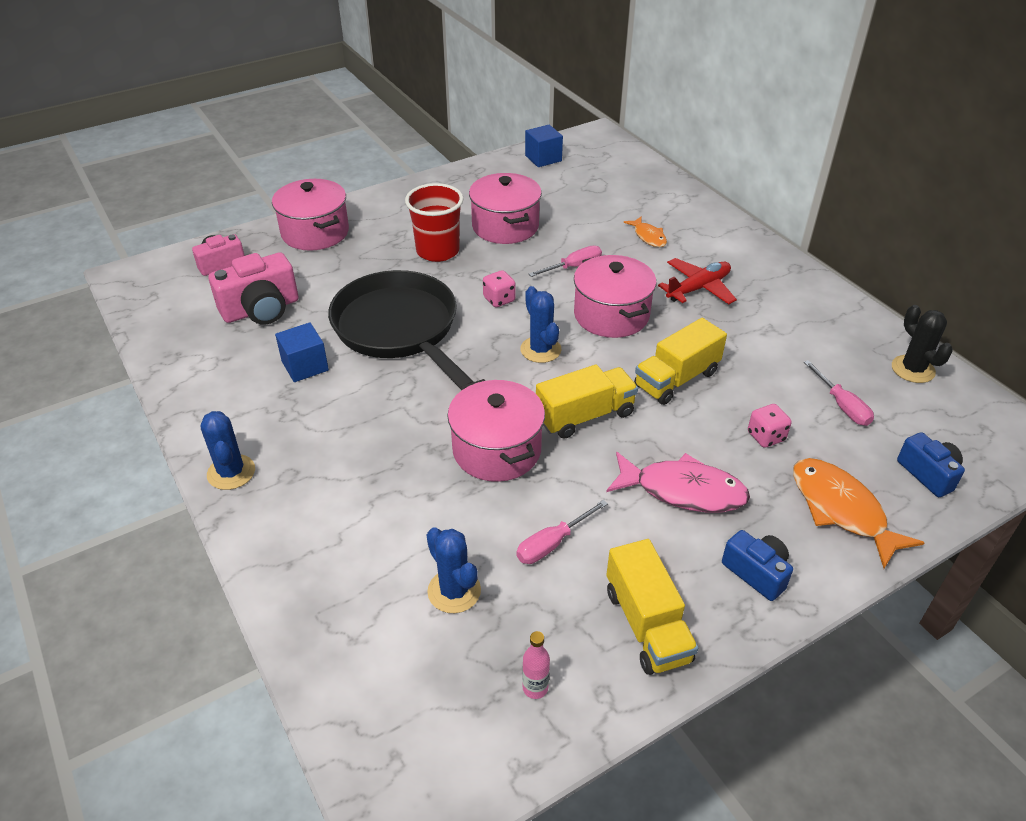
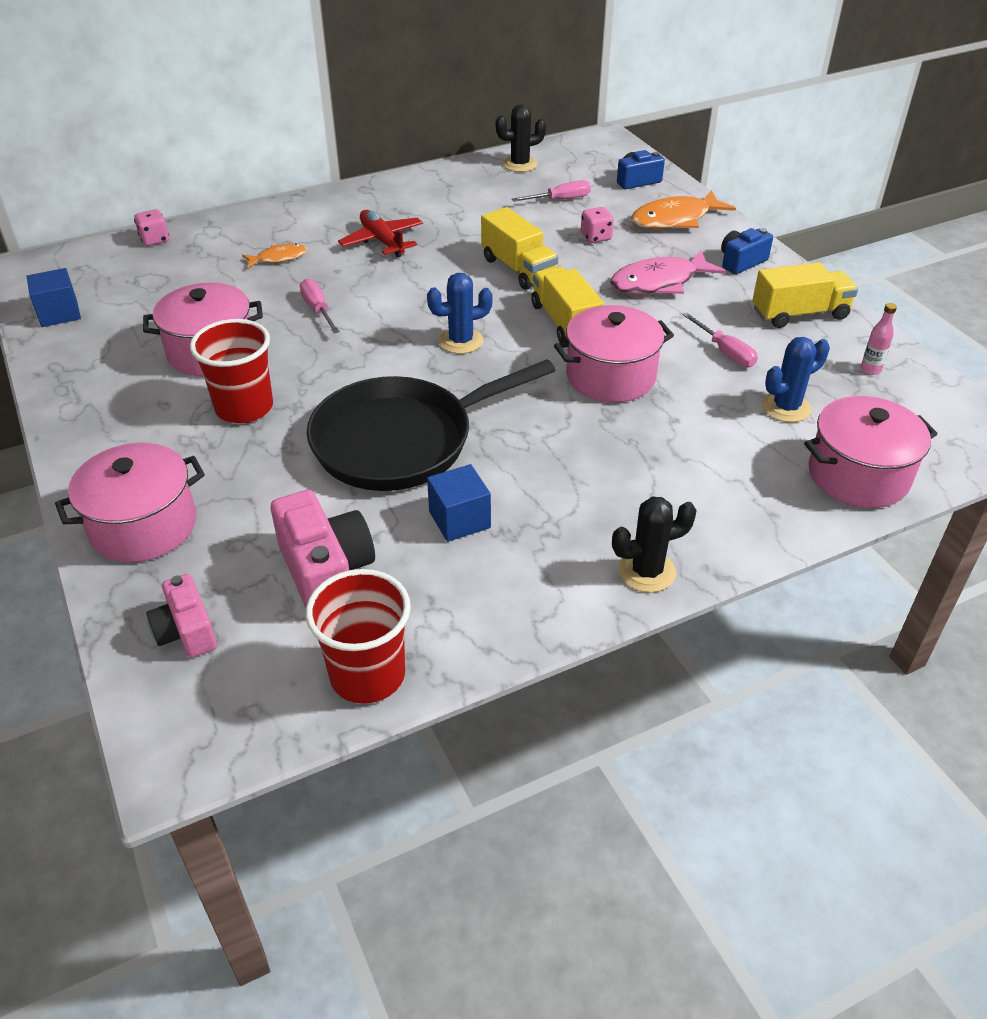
camera: 85 degrees left, 0 degrees up
(166, 337) = (367, 675): none -> red cup
(231, 472) = (646, 571): blue cactus -> black cactus
(499, 299) = (364, 364): pink dice -> pink dice (155, 240)
(611, 315) = (413, 294): pink pot -> pink pot (858, 475)
(683, 490) = (659, 282): pink fish -> pink fish turned 135 degrees counterclockwise

